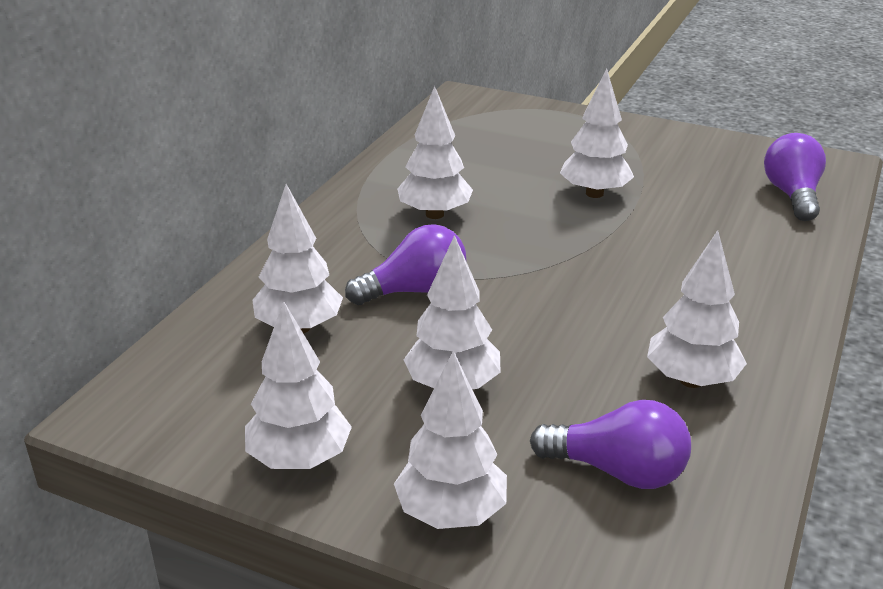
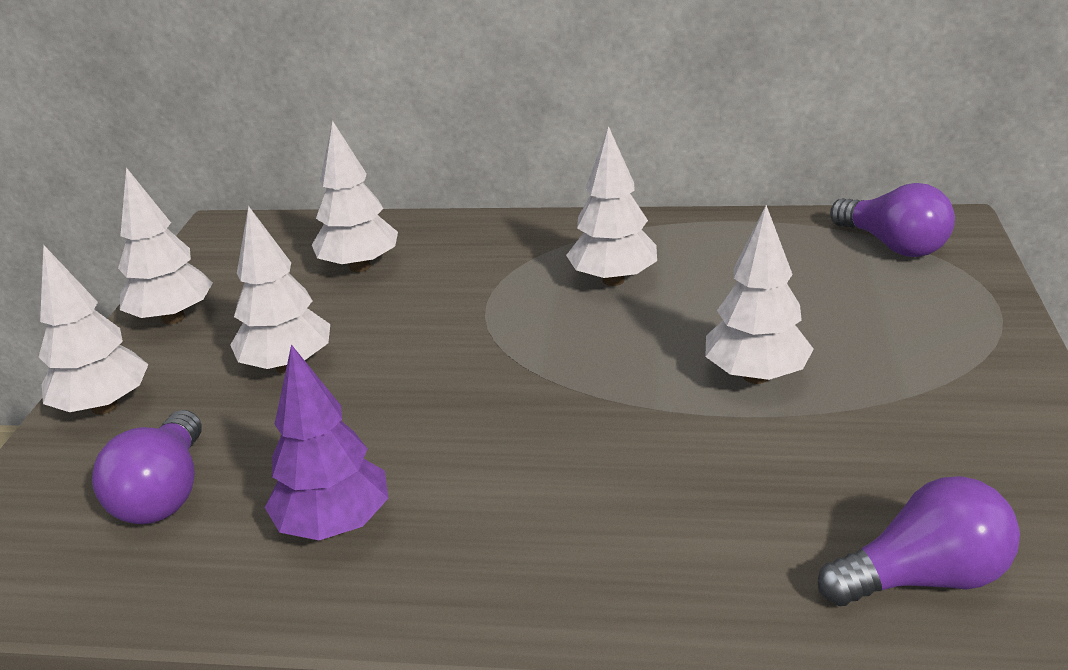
camera: 75 degrees right, 0 degrees up
(415, 291) = (447, 306): purple light bulb -> purple light bulb (893, 245)
(691, 380) = (335, 525): white tree -> purple tree

